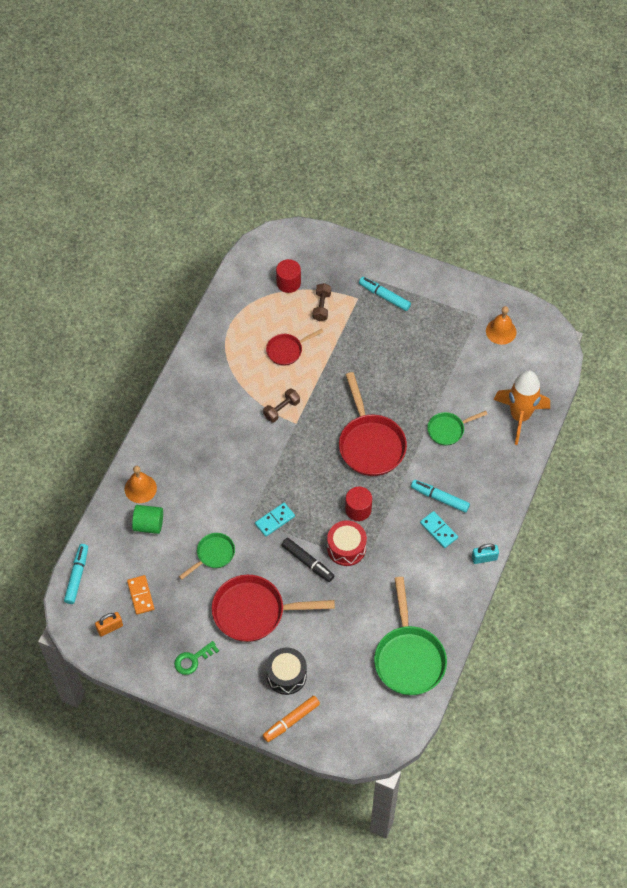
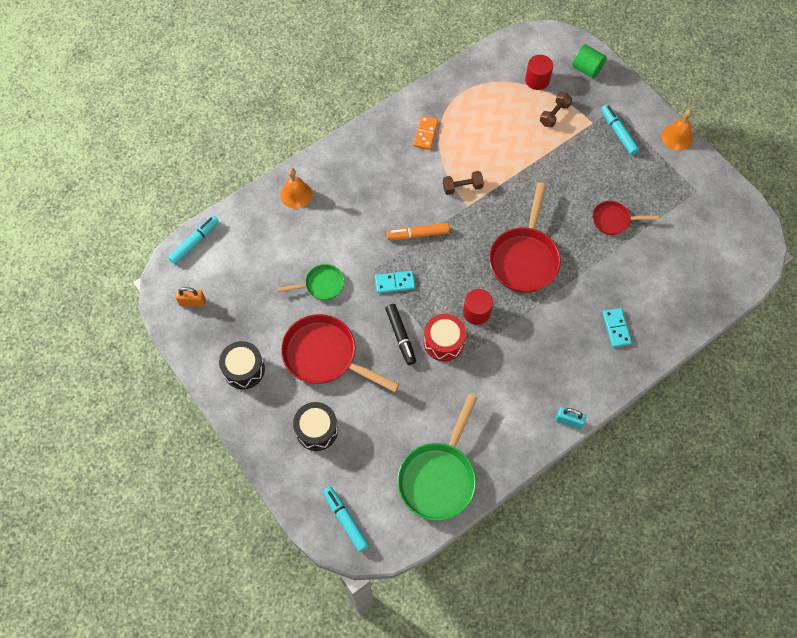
camera: 30 degrees right, 5 degrees up
(141, 595) = (236, 288): orange domino -> orange domino (425, 134)
(148, 524) = (283, 229): green cylinder -> green cylinder (587, 69)
(193, 660) = (244, 369): green key -> black drum
(287, 350) = (499, 138): red pan -> red pan (613, 220)
(291, 721) = (294, 475): orange marker -> orange marker (418, 234)
(438, 530) = (540, 371): turquoise domino -> turquoise domino (616, 328)
(440, 498) = (559, 342): turquoise marker -> turquoise marker (345, 520)
(448, 430) = (606, 282): green pan -> none
(501, 331) = (711, 216): orange bell -> orange bell (677, 137)
(520, 416) = (683, 304): orange rocket -> none

